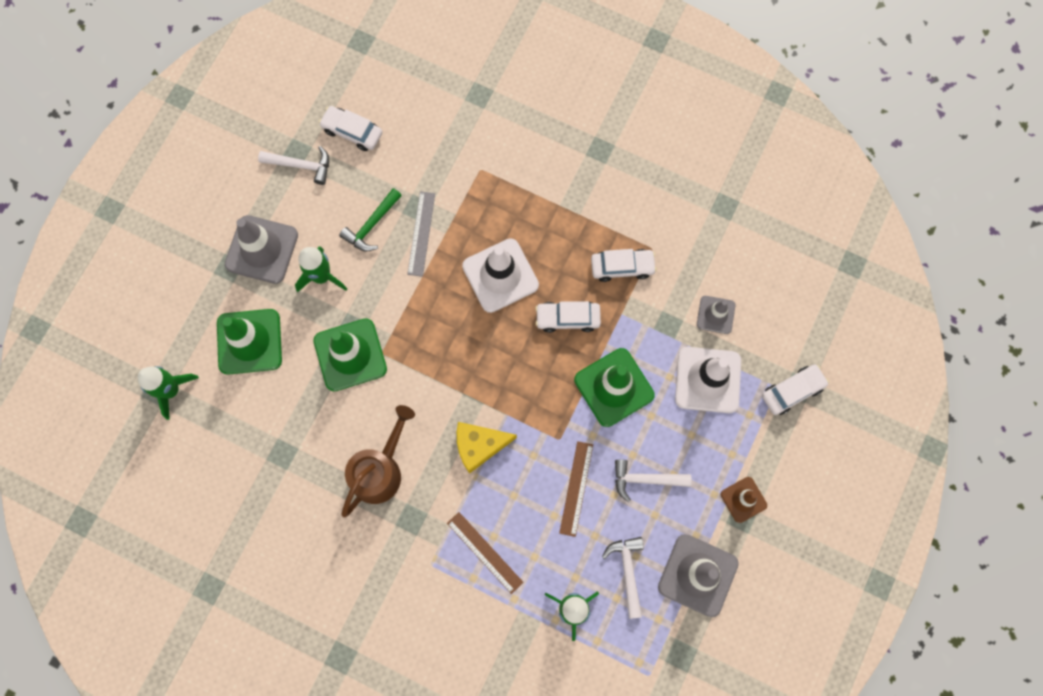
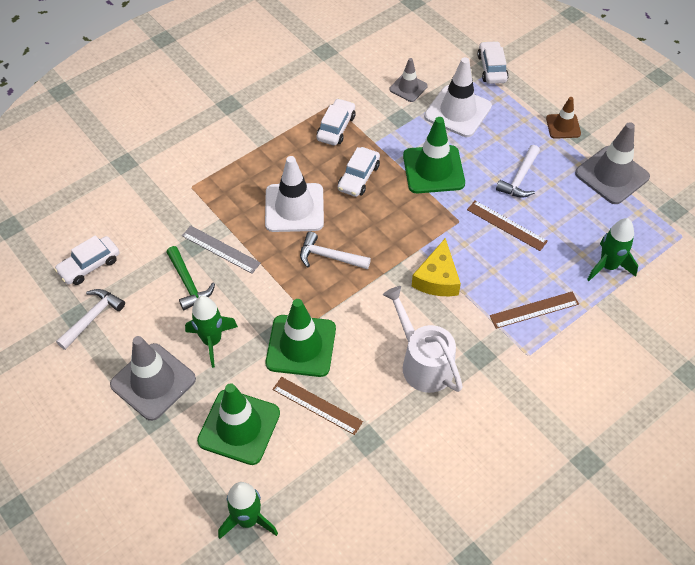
camera: 65 degrees left, 20 degrees down
(297, 396) = (317, 405): none -> brown ruler
(380, 470) = (422, 362): brown watering can -> white watering can
(627, 571) = (591, 218): white hammer -> white hammer (329, 256)

